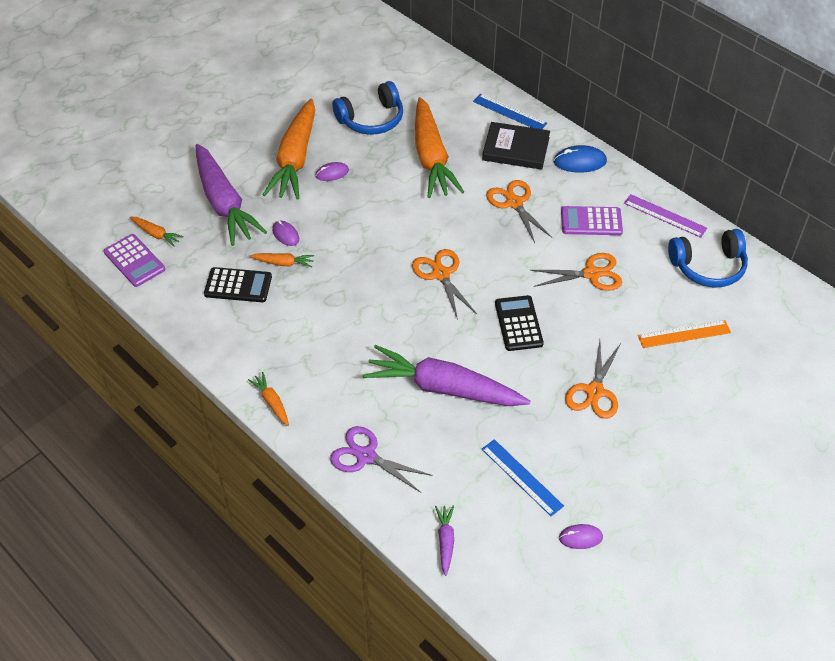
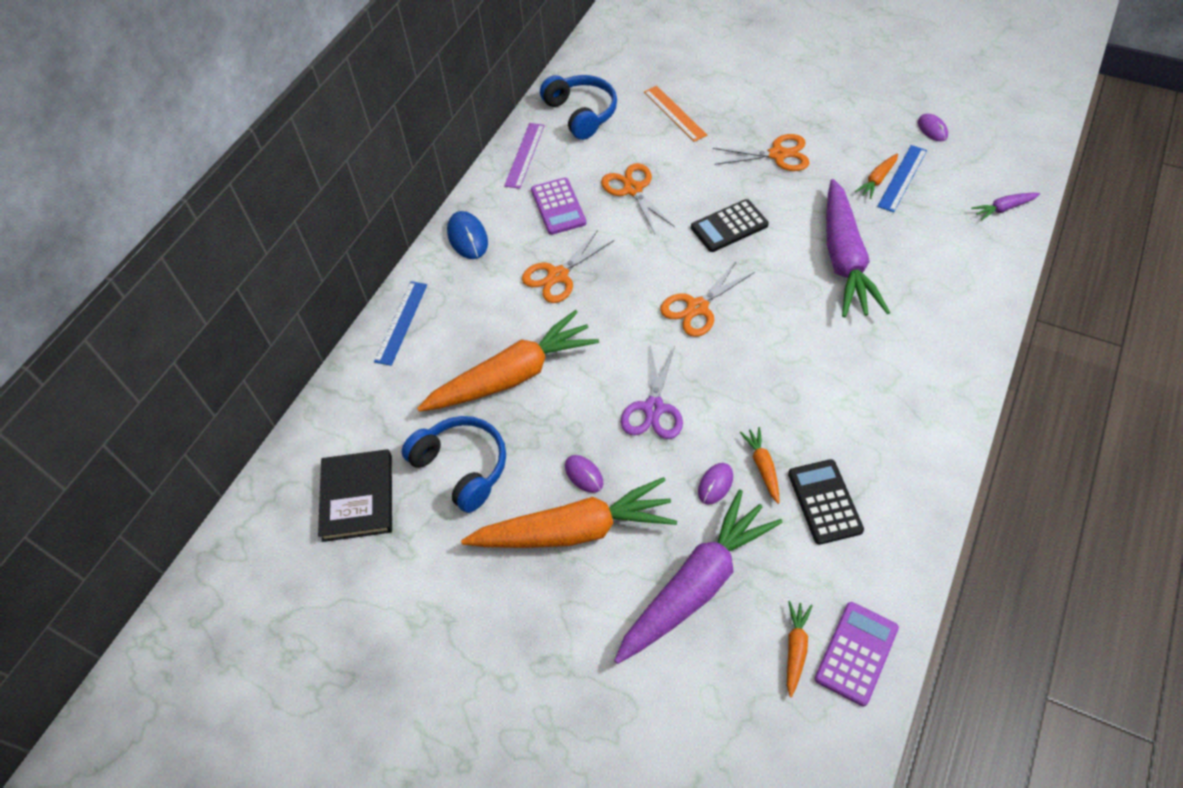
camera: 105 degrees left, 5 degrees up
(272, 402) = (960, 395): orange carrot -> orange carrot (877, 180)
(366, 456) = (963, 292): purple scissors -> purple scissors (653, 408)
(516, 149) = (466, 298): black book -> black book (358, 497)

